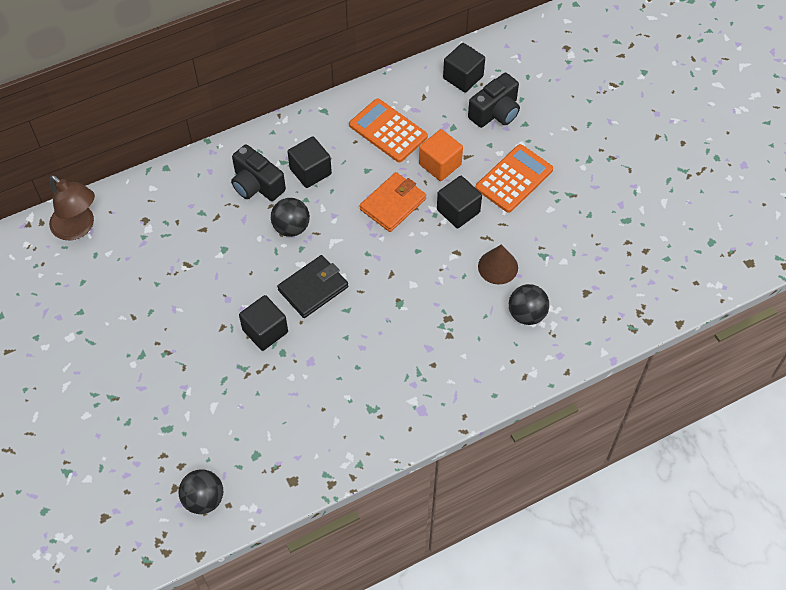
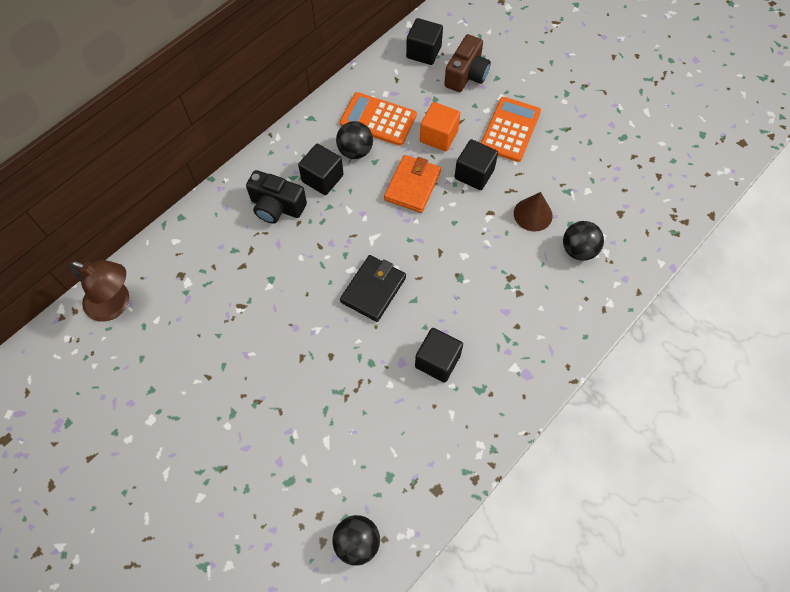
camera: 20 degrees left, 5 degrees up
(265, 331) = (345, 347): black cube -> black cube (437, 361)
(291, 227) = (327, 237): black ball -> black ball (355, 151)
(495, 112) = (466, 75): black camera -> brown camera

